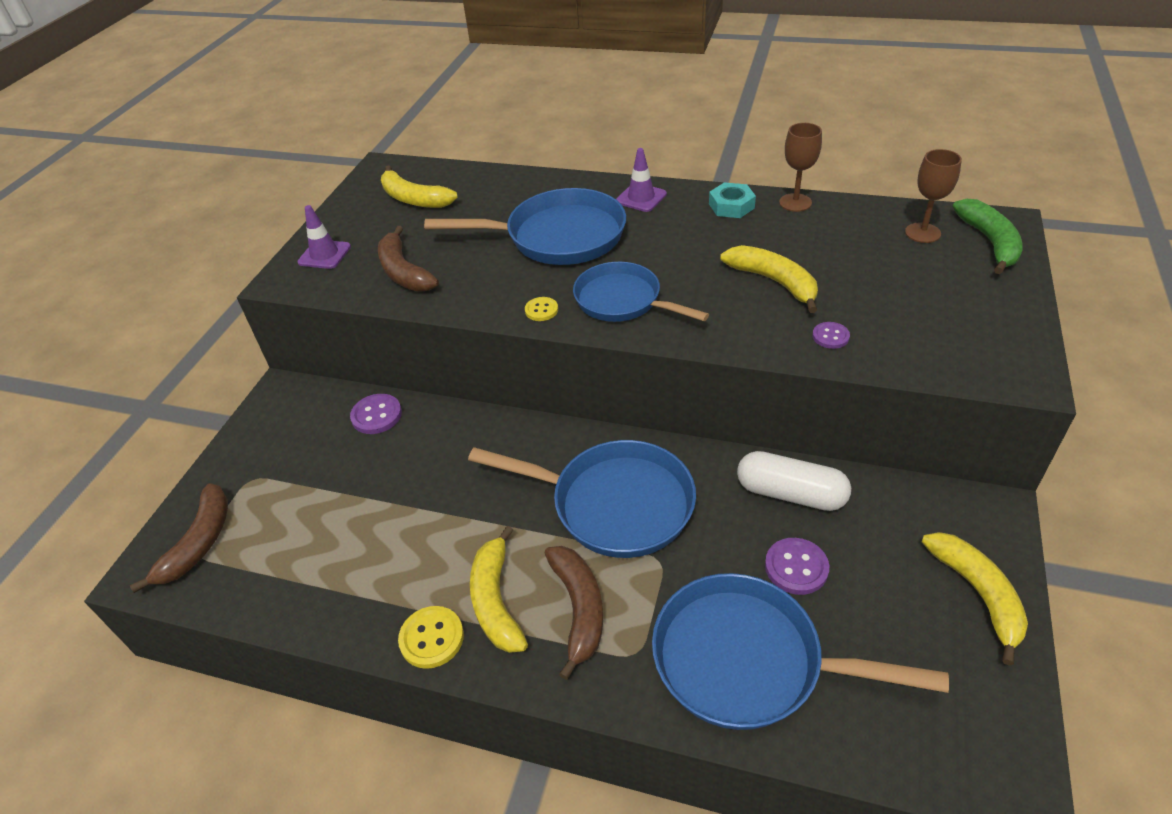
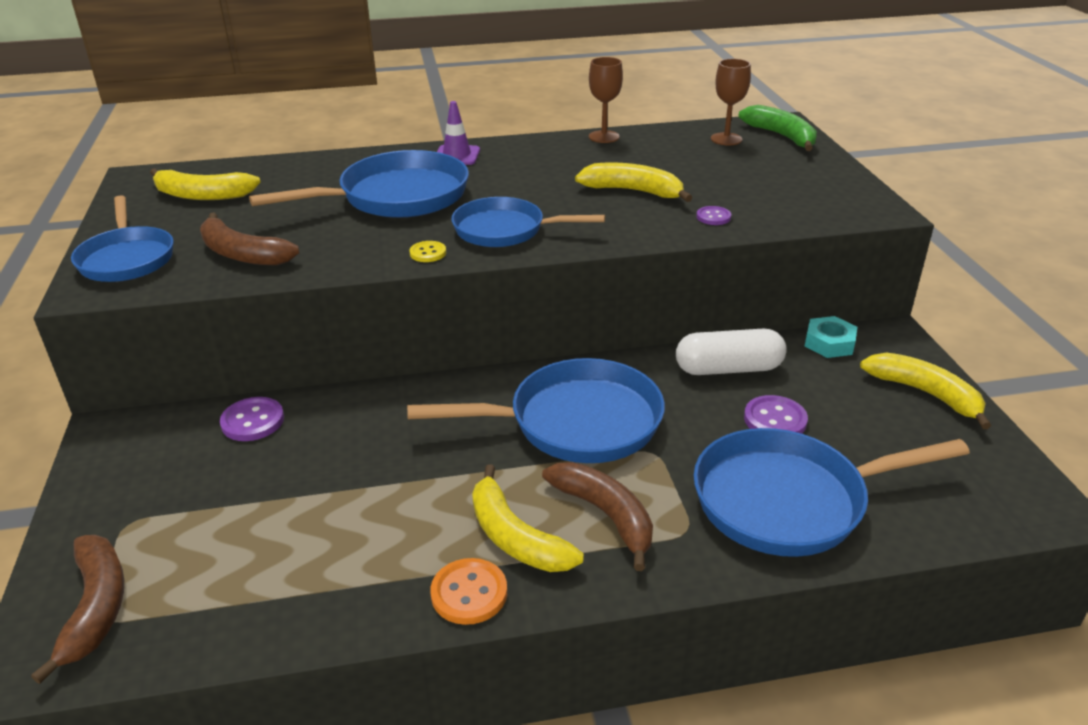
camera: 30 degrees left, 10 degrees down
(324, 255) = (127, 258): purple traffic cone -> blue pan
(432, 638) = (469, 593): yellow button -> orange button
(731, 206) = (548, 148): turquoise nut -> turquoise nut (829, 343)

